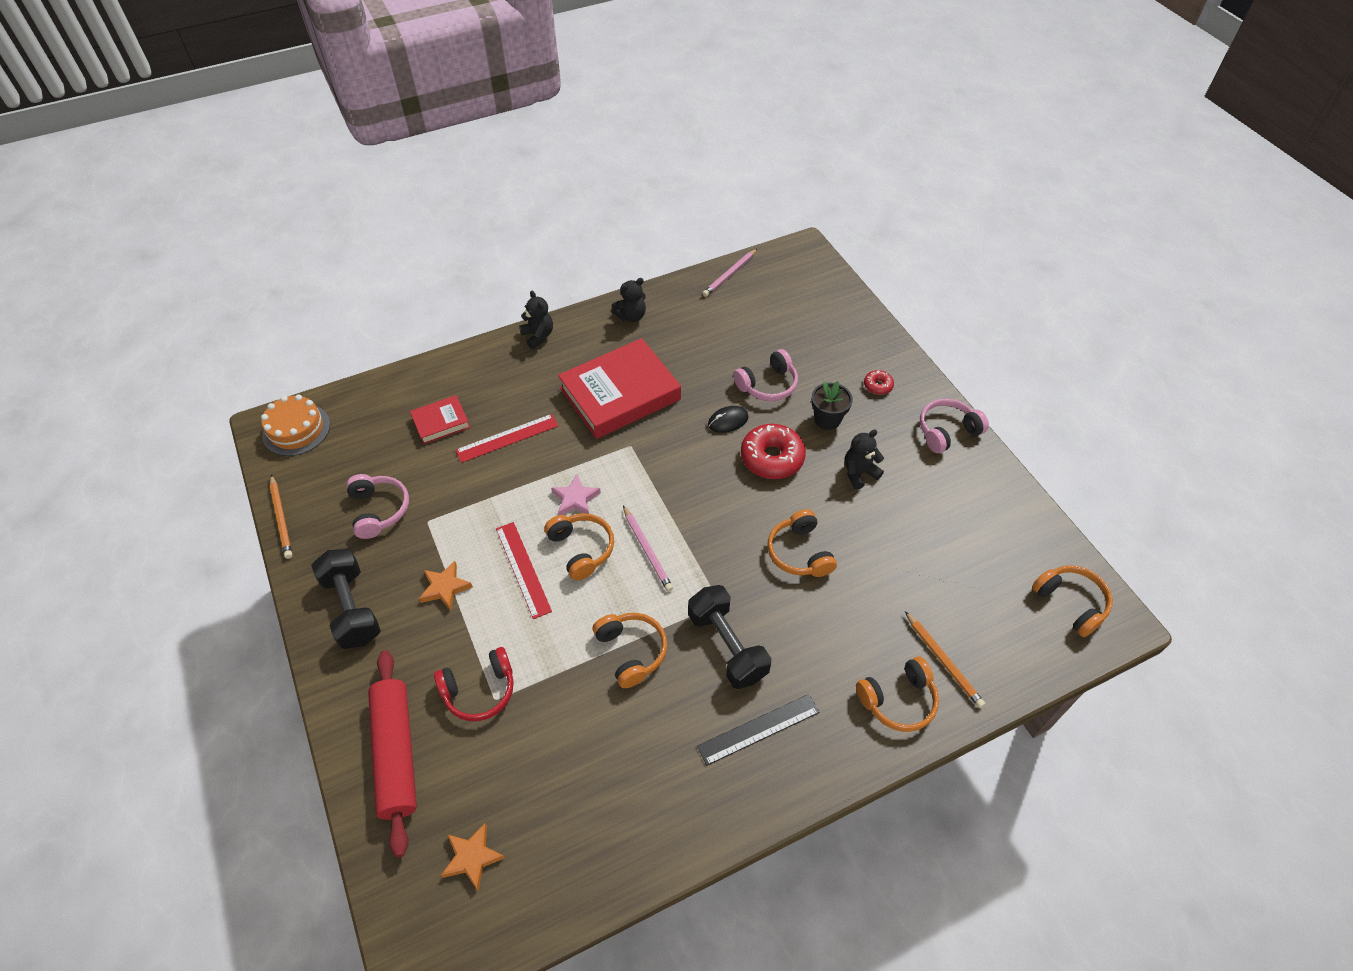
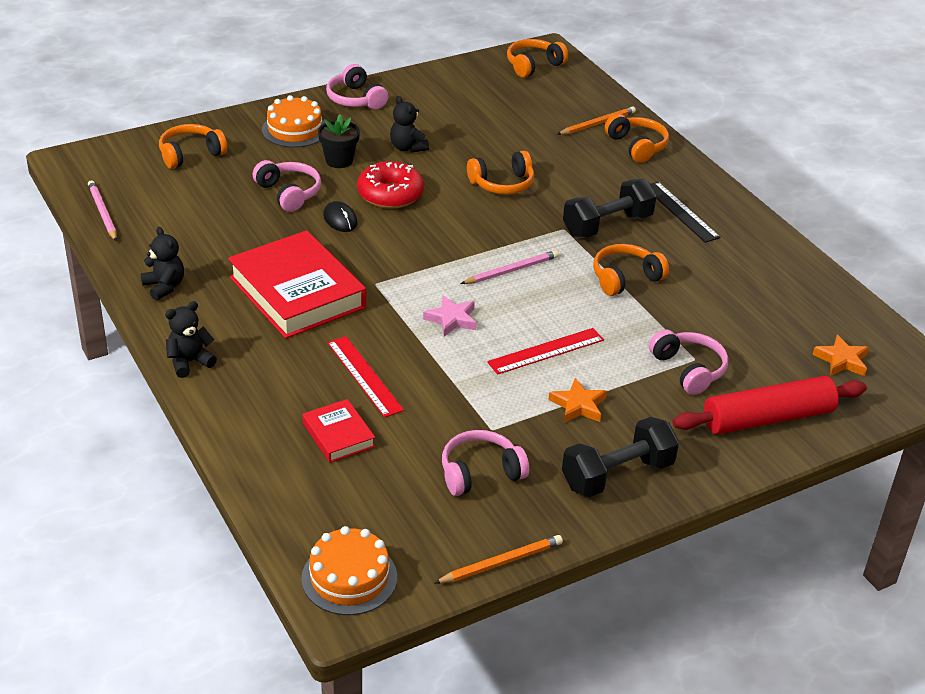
camera: 95 degrees left, 15 degrees down
(479, 690) = (688, 369): red headphones -> pink headphones
(581, 549) = (516, 312): orange headphones -> orange headphones (190, 154)
(730, 274) = (102, 213): pink pencil -> pink pencil turned 150 degrees counterclockwise
(877, 386) = (294, 130): red donut -> orange cake

